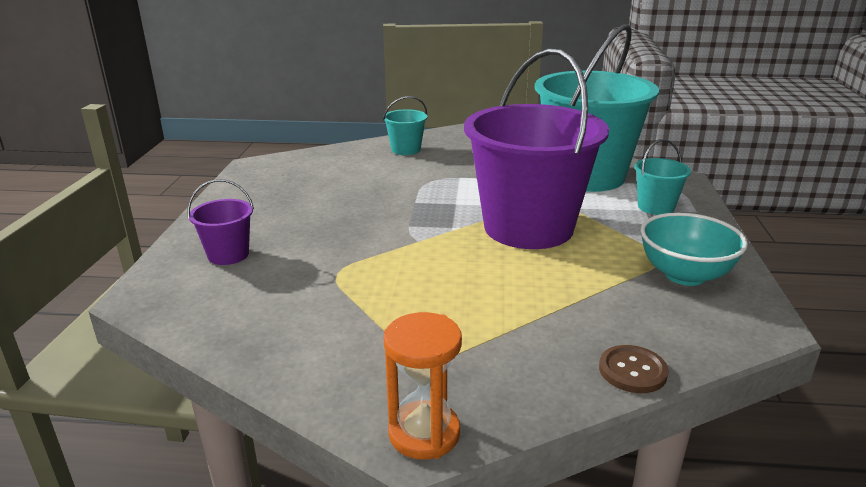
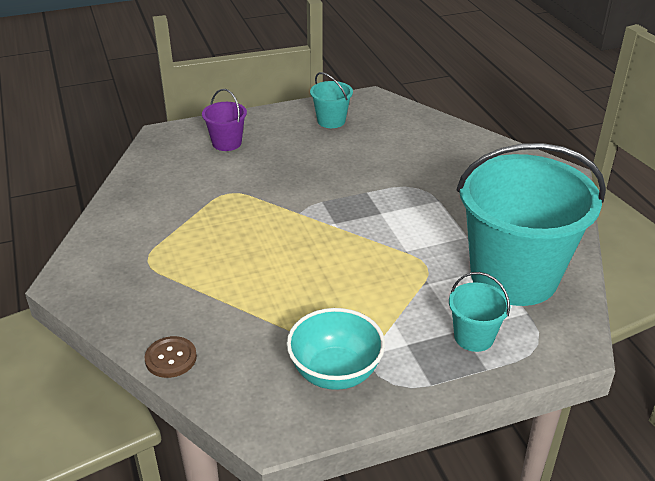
camera: 65 degrees right, 10 degrees up
(406, 149) = (474, 155): turquoise bucket -> turquoise bucket (331, 121)
(424, 433) = (73, 280): orange hourglass -> none
(528, 227) = (364, 263): purple bucket -> none

